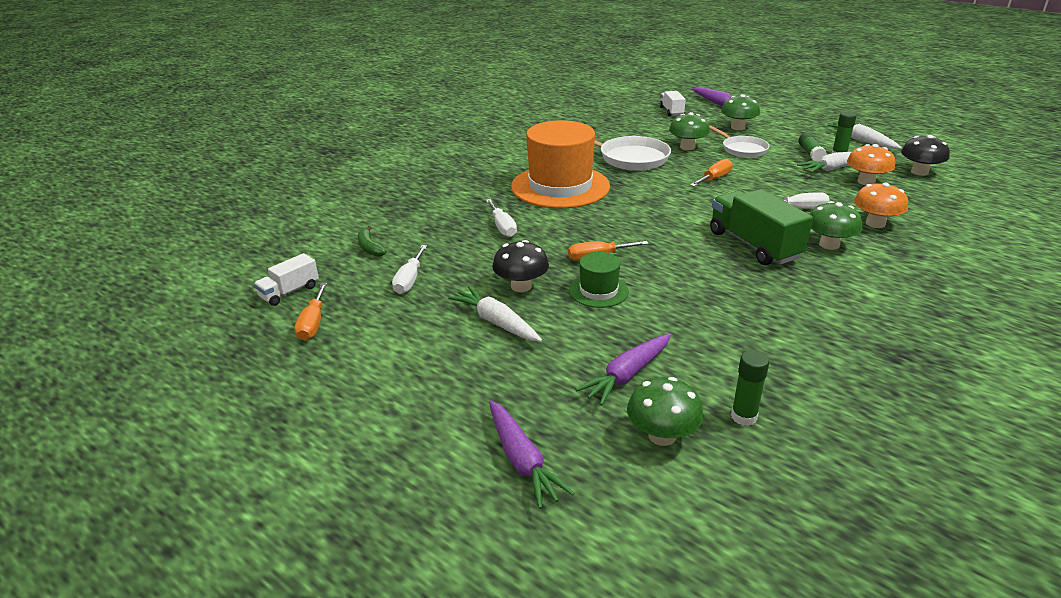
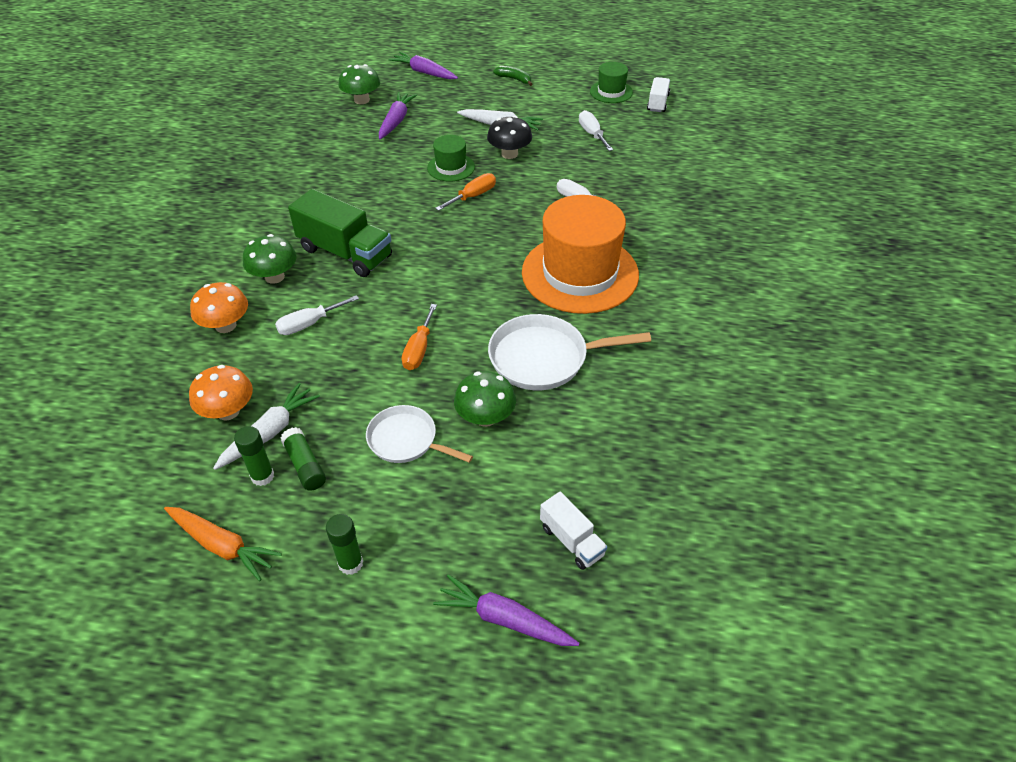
camera: 150 degrees right, 15 degrees up
(313, 324) = (611, 92): orange screwdriver -> green hat
(370, 248) = (658, 148): green banana -> green banana (514, 79)
(738, 127) = (434, 517): green mushroom -> none
(744, 417) = (321, 120): green glue stick -> green glue stick (350, 563)
(862, 141) = (222, 546): white carrot -> orange carrot
(919, 172) = (149, 467): black mushroom -> none

